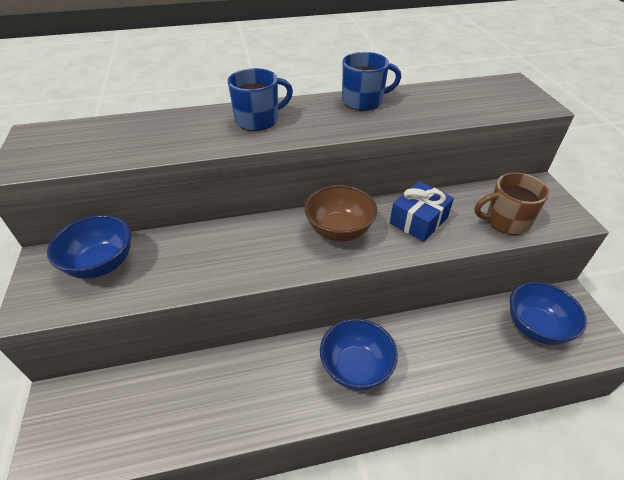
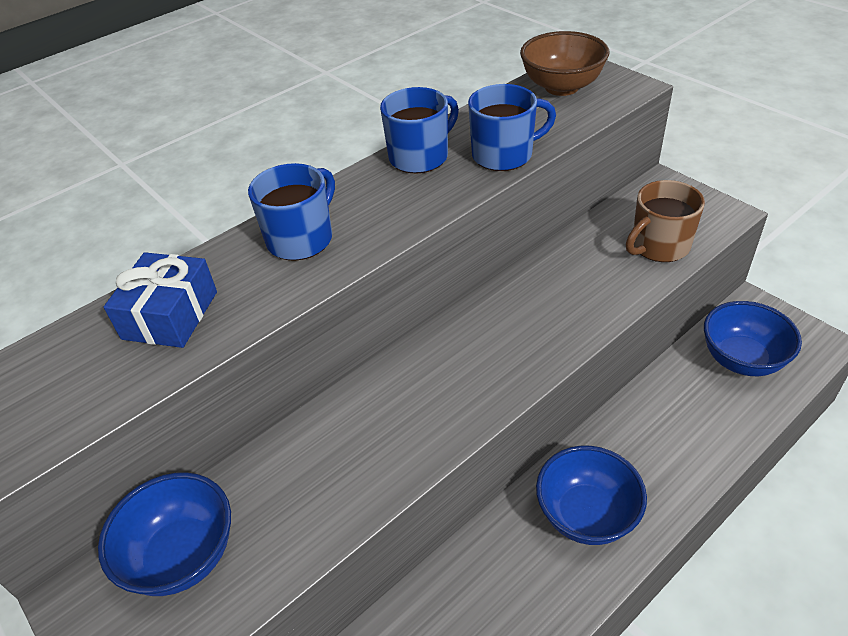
camera: 25 degrees left, 0 degrees up
(339, 230) = (479, 346): brown bowl -> brown bowl (561, 87)
(416, 117) = (504, 155): none -> blue mug
(418, 220) = (563, 289): blue gift -> blue gift (170, 315)

